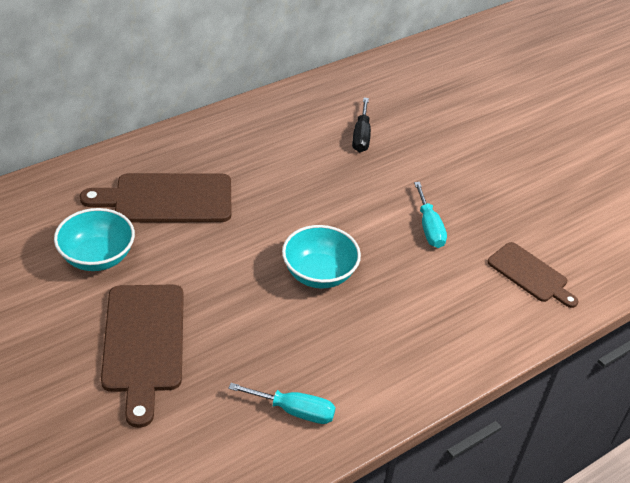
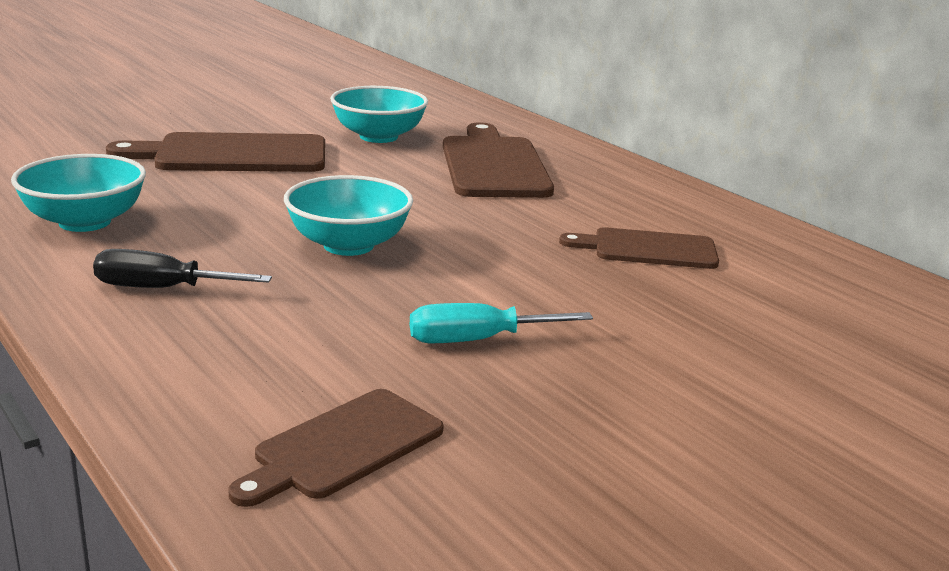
camera: 90 degrees right, 20 degrees down
(294, 411) = (85, 222): turquoise screwdriver -> turquoise bowl
(310, 152) = (648, 249): none -> brown cutting board
(361, 136) = (724, 292): black screwdriver -> black screwdriver (161, 288)

